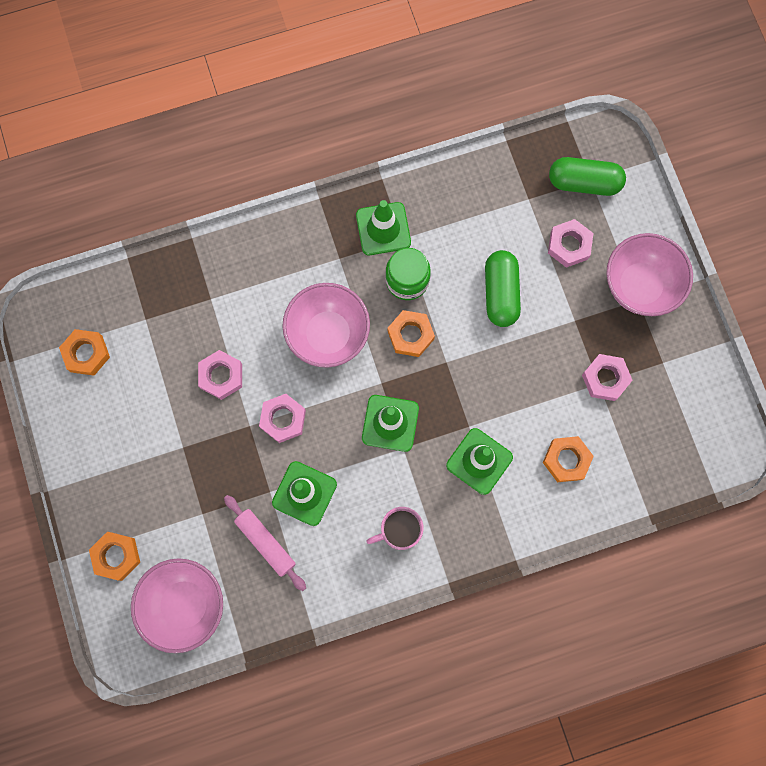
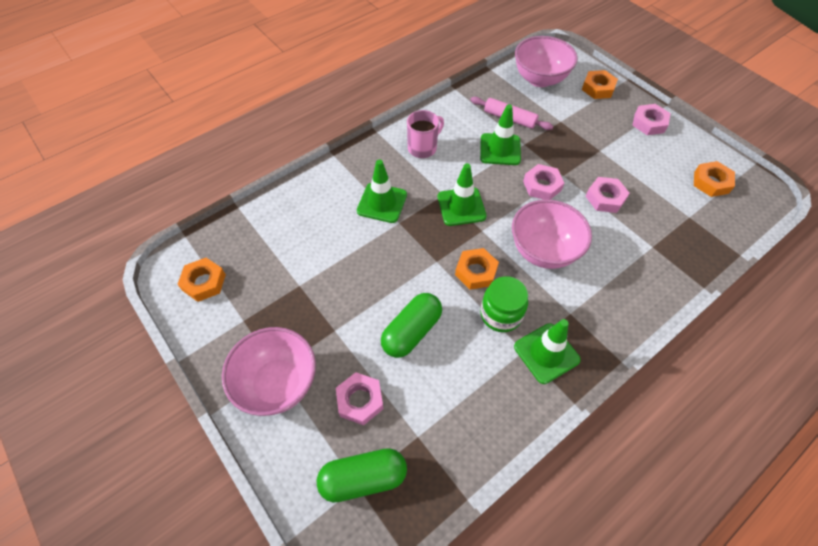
camera: 160 degrees right, 20 degrees down
(500, 293) = (411, 331): green capsule -> green capsule turned 60 degrees clockwise
(566, 460) = (313, 223): orange nut -> orange nut (204, 282)
(605, 379) = (294, 291): pink nut -> pink nut (649, 123)

